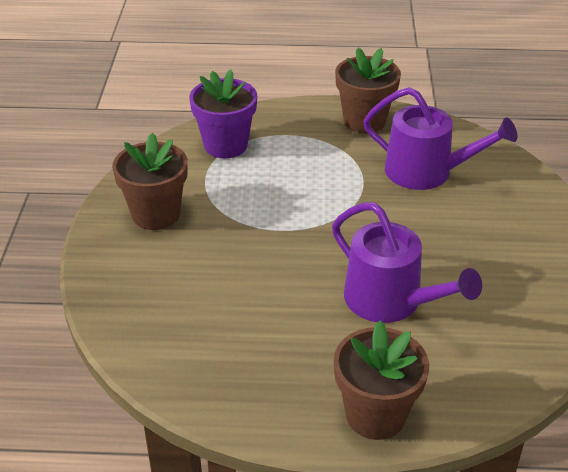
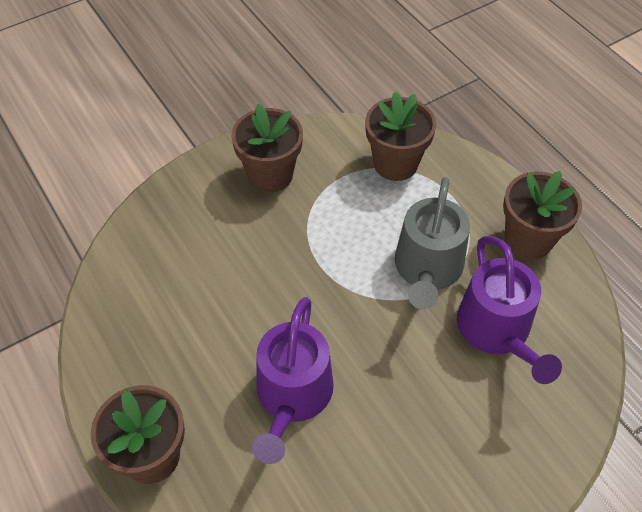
camera: 55 degrees right, 15 degrees up
(225, 145) = (395, 163): purple flower pot -> brown flower pot
(341, 177) = (427, 269): none -> grey watering can

